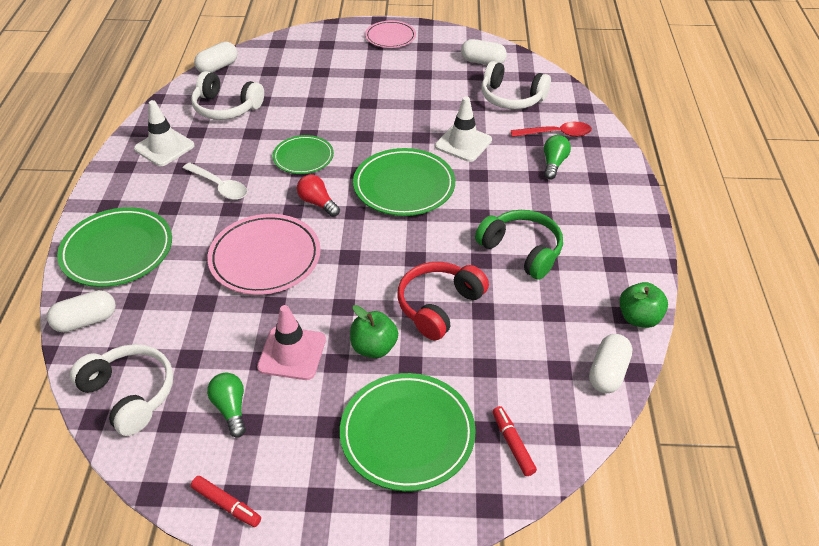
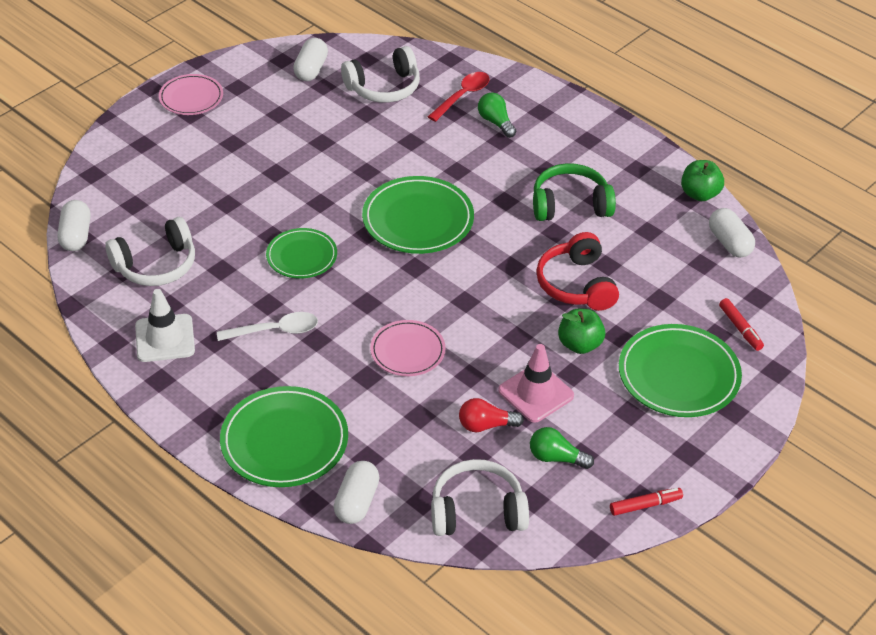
camera: 50 degrees left, 0 degrees up
(265, 258) = (407, 351): pink plate -> pink plate, size x0.62
(317, 203) = (376, 282): red light bulb -> red light bulb (486, 425)
(463, 143) = (407, 153): white traffic cone -> none
(483, 62) = (311, 69): white capsule -> white capsule turned 45 degrees counterclockwise
(512, 444) = (740, 328): red marker -> red marker turned 135 degrees counterclockwise

